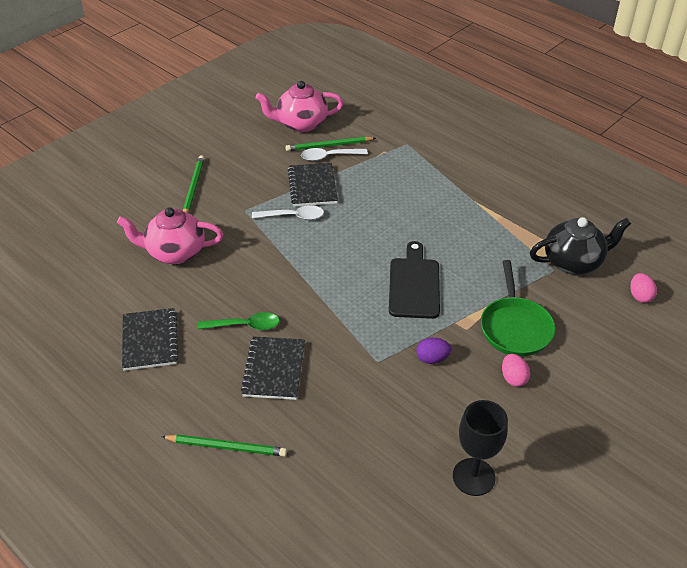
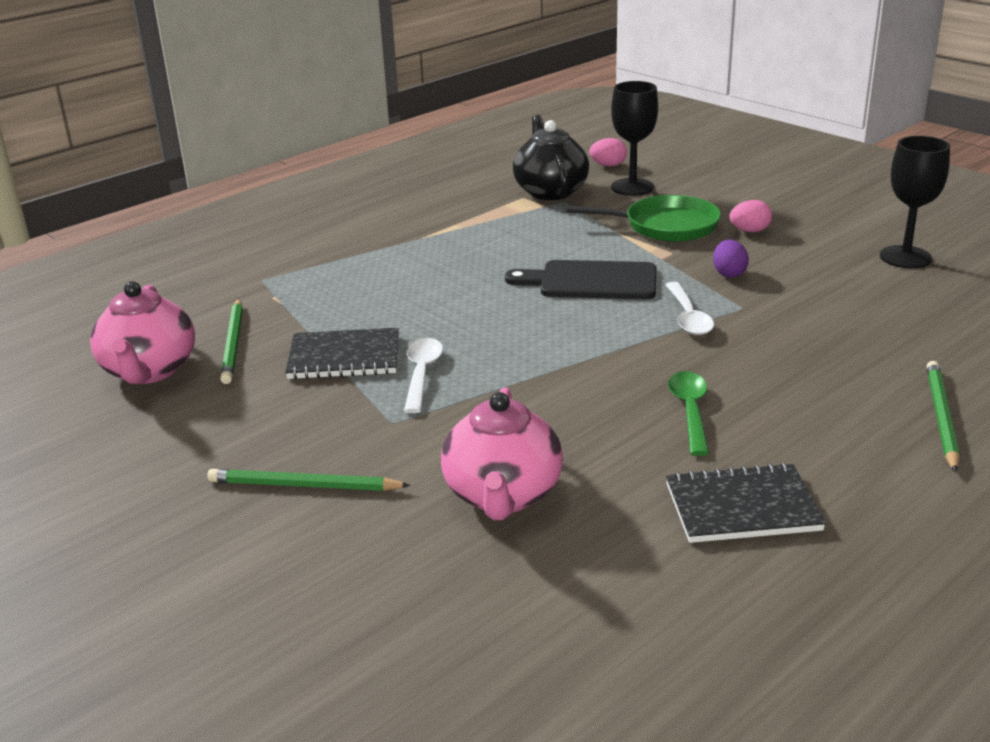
camera: 85 degrees left, 15 degrees down
(274, 369) = (778, 383): black notebook -> none
(329, 157) = (266, 343): white spoon -> white spoon (688, 317)
(593, 310) = (632, 187): none -> black goblet

